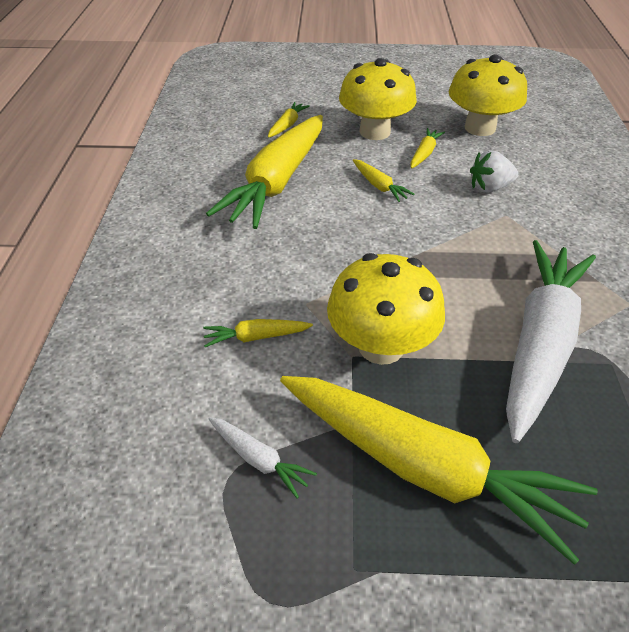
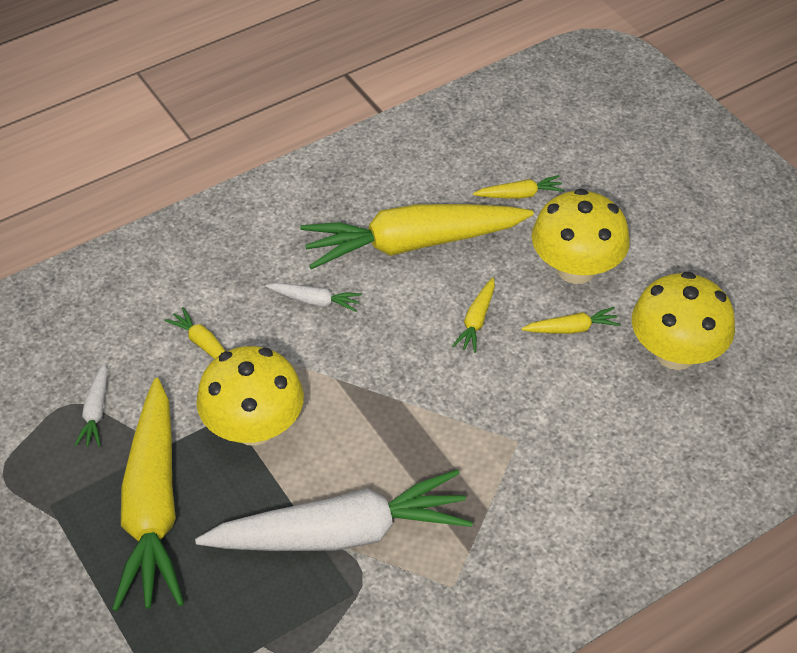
camera: 55 degrees right, 5 degrees up
(278, 251) = (315, 301): none -> white carrot
(489, 188) = (555, 409): white strawberry -> none

